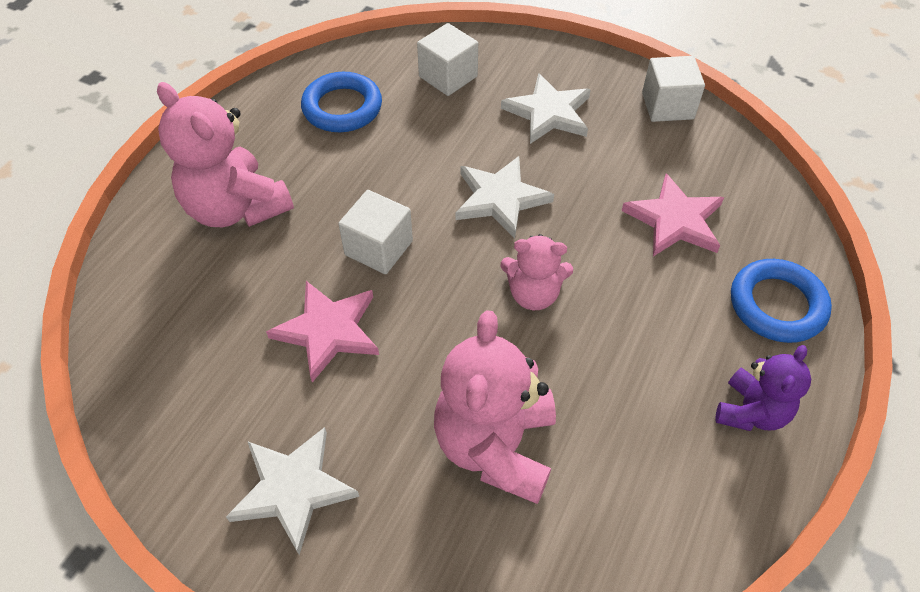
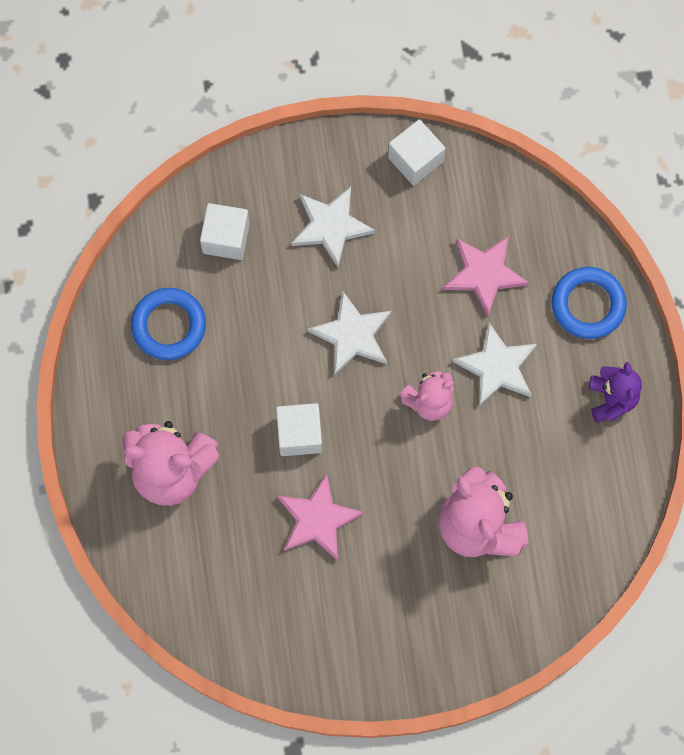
camera: 35 degrees left, 20 degrees up
(293, 489) = (382, 631): white star -> white star (497, 367)

